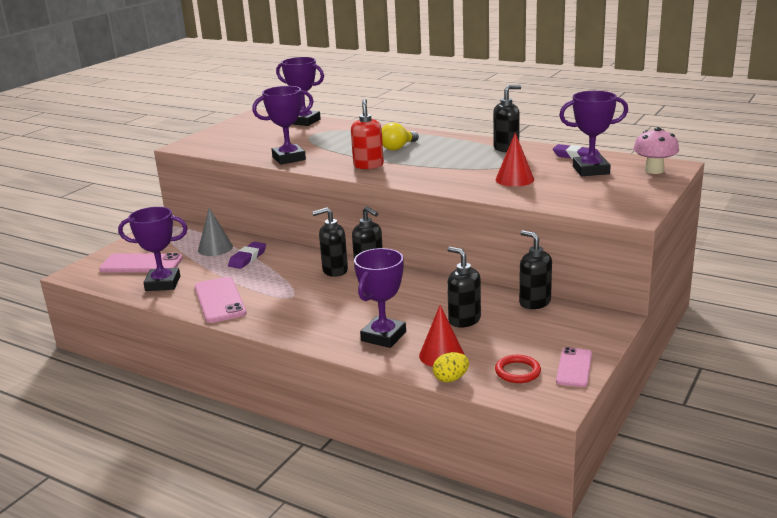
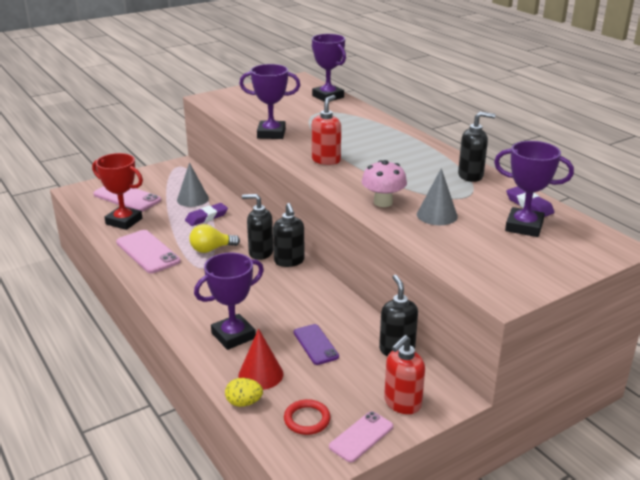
camera: 25 degrees right, 5 degrees up
(163, 283) = (124, 221): purple trophy -> red trophy
(220, 300) = (148, 252): pink phone -> pink phone turned 45 degrees counterclockwise
(398, 148) = (373, 147): yellow light bulb -> yellow light bulb (211, 249)
(464, 320) = (315, 344): black soap dispenser -> purple phone
(514, 179) = (437, 215): red cone -> grey cone
(580, 336) = (402, 403): none -> red soap dispenser
(654, 170) = (590, 247): pink mushroom -> pink mushroom (383, 202)

